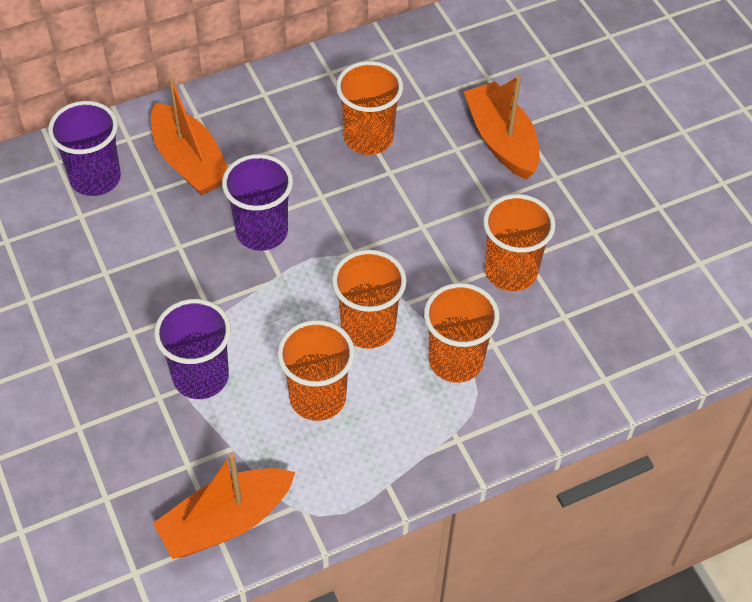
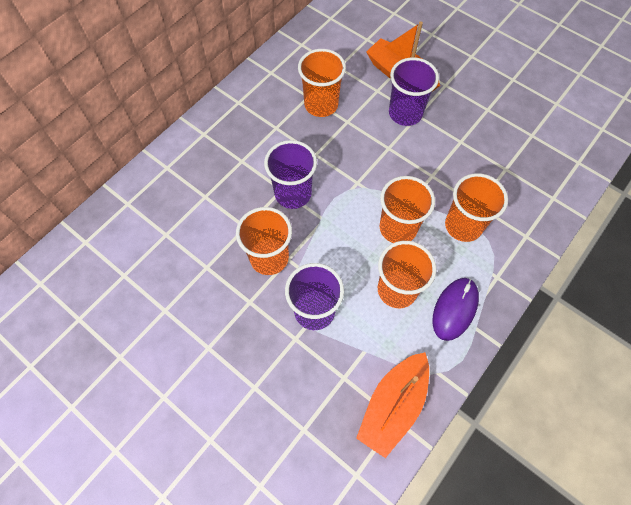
camera: 25 degrees left, 10 degrees up
(95, 178) = (161, 204): purple cup -> purple cup (405, 113)
(190, 162) = (217, 166): orange boat -> none
(375, 452) = (455, 309): none -> purple mouse
(511, 271) = (458, 154): orange cup -> orange cup (269, 258)

